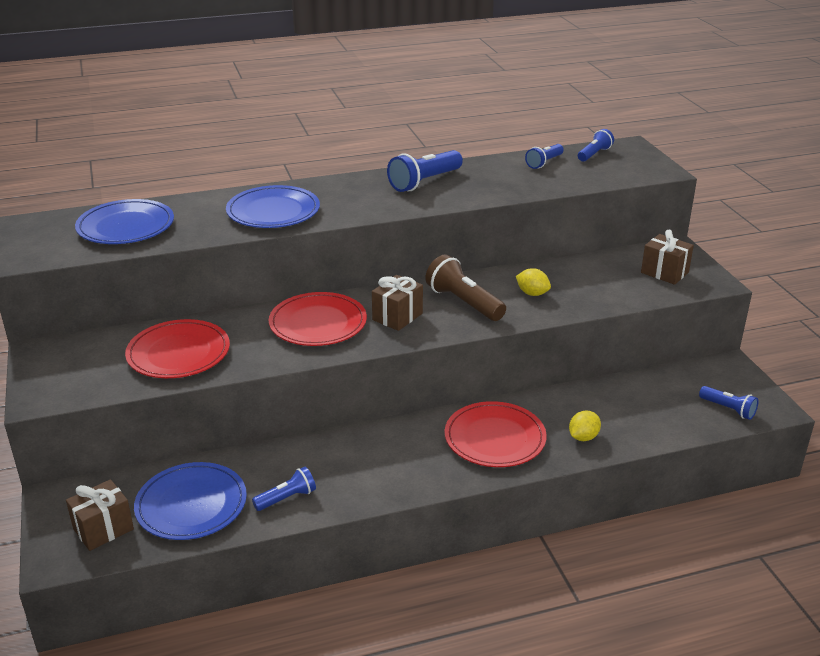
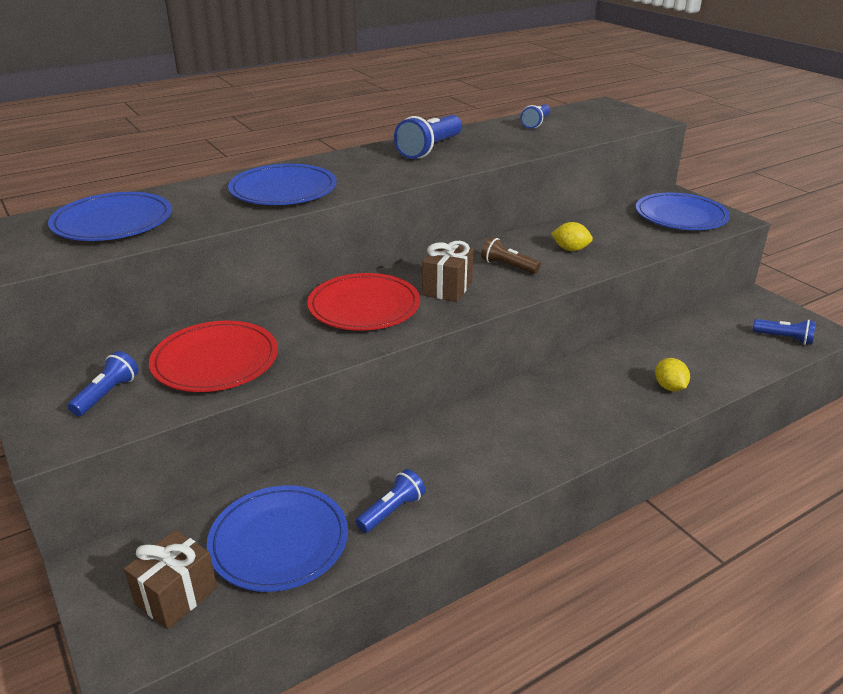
camera: 15 degrees left, 0 degrees up
(464, 302) = (508, 266): brown flashlight -> brown flashlight, size x0.60
(495, 438) = (583, 403): red plate -> none
(583, 437) = (669, 387): yellow lemon -> yellow lemon turned 45 degrees counterclockwise
(594, 154) = (577, 113): blue flashlight -> blue flashlight (107, 394)
(664, 272) = (680, 216): brown gift -> blue plate

